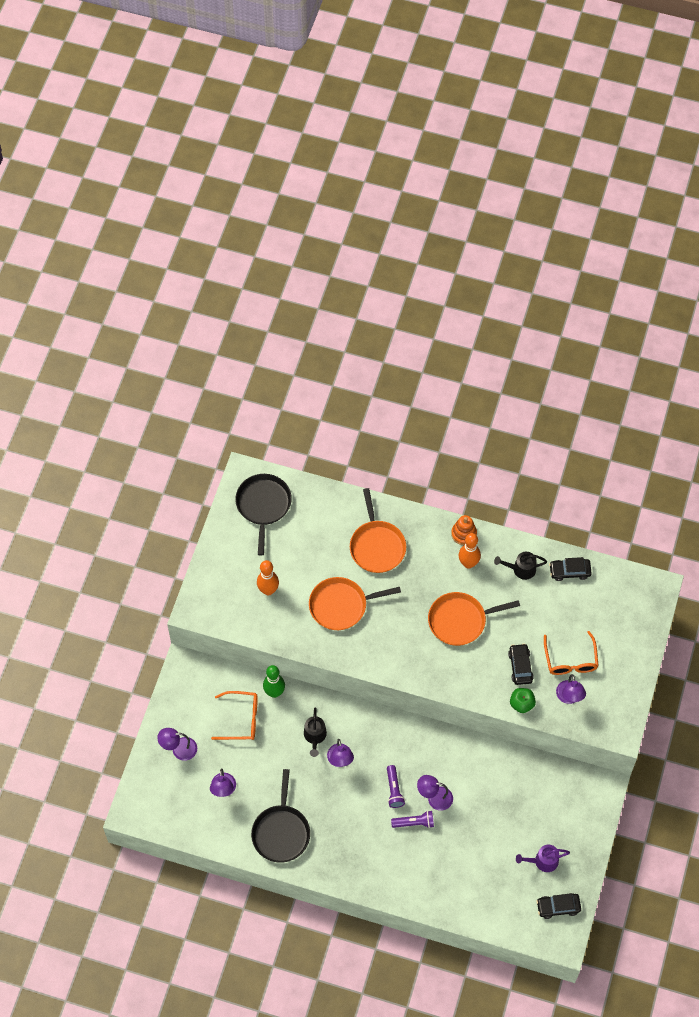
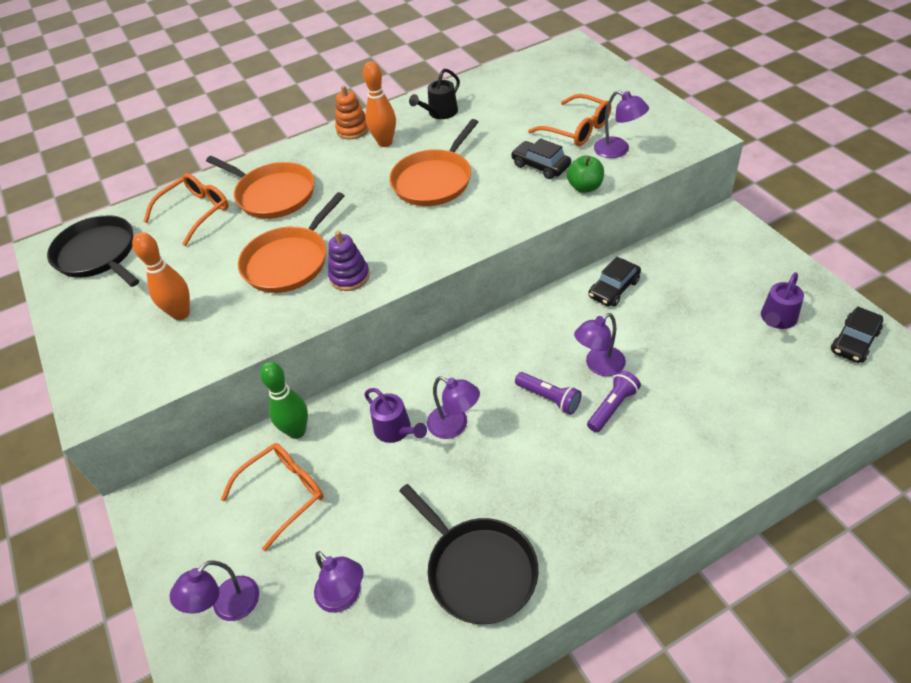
camera: 40 degrees left, 15 degrees down
(315, 736) = (396, 430): black watering can -> purple watering can
(330, 520) = (195, 212): none -> orange glasses
(357, 645) = (349, 276): none -> purple stacking toy
(569, 571) = (485, 86): black car -> black car (614, 288)

